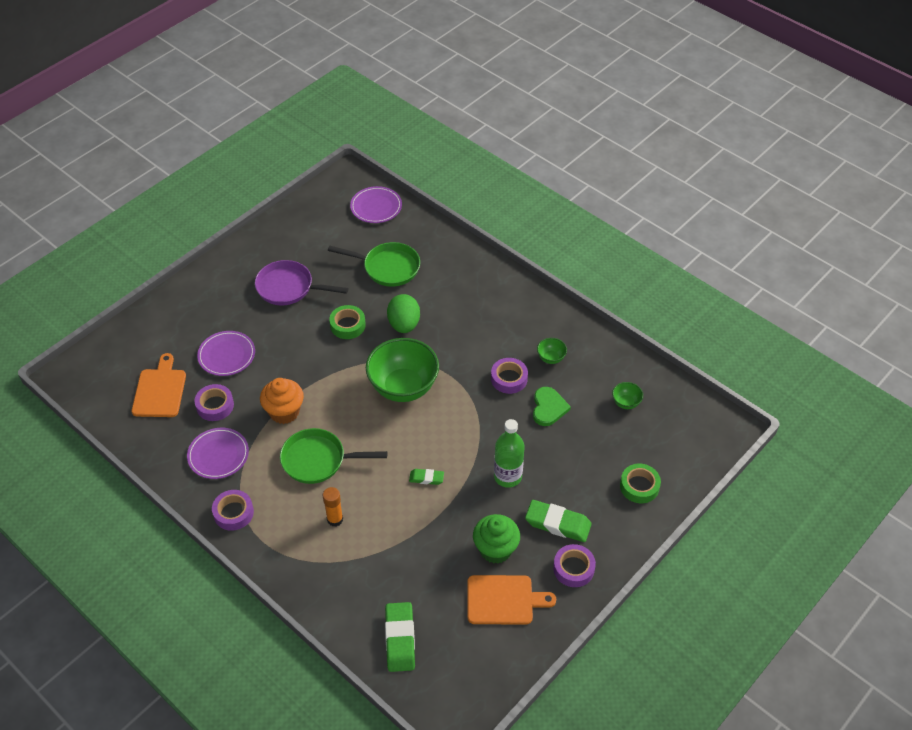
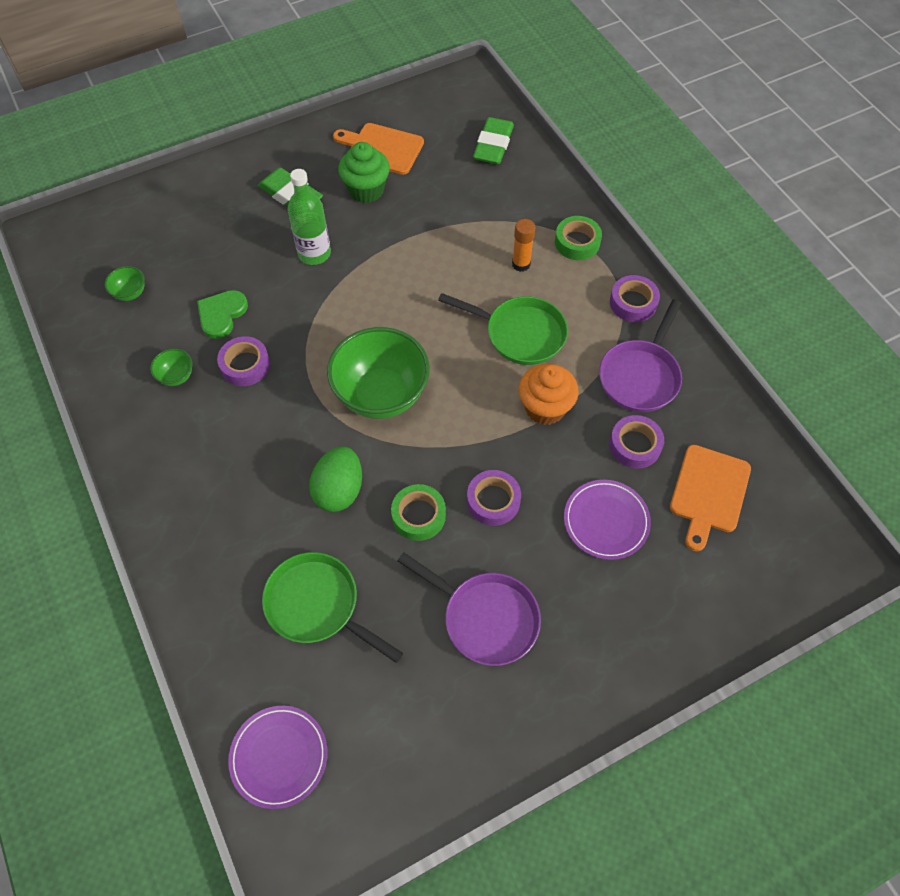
camera: 160 degrees left, 10 degrees up
(218, 455) = (640, 376): purple plate -> purple pan
(426, 478) = (403, 277): green eraser -> none
(573, 568) = (301, 154): purple tape -> purple tape (493, 501)
(639, 486) = (185, 205): green tape -> green tape (577, 242)

